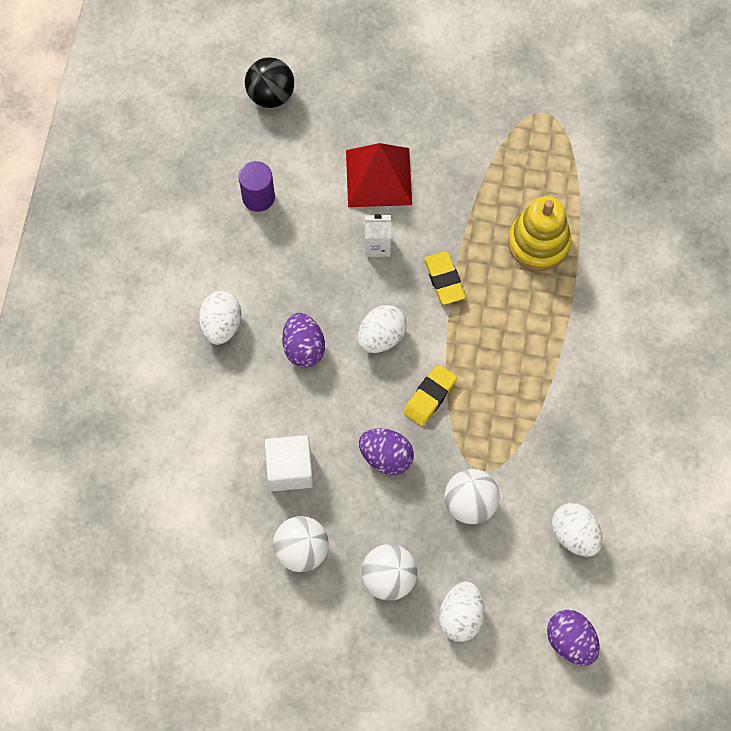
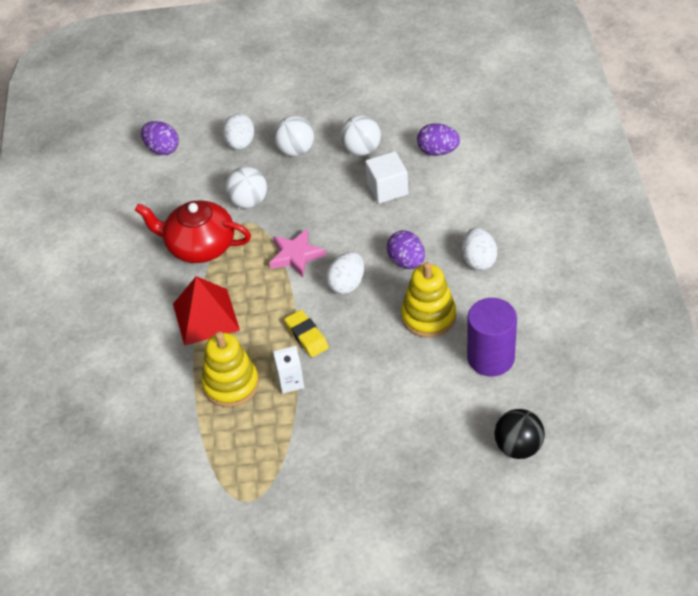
camera: 170 degrees right, 20 degrees down
(258, 197) = (490, 358): purple cylinder -> purple cylinder, size x1.56
(304, 266) = (428, 316): none -> yellow stacking toy
(377, 245) = (372, 347): white carton -> white carton (290, 382)
(379, 177) = (389, 401): red pyramid -> red pyramid (205, 316)
(386, 457) = (318, 212): purple egg -> purple egg (438, 151)
(429, 397) = (296, 255): yellow eraser -> pink star
(544, 448) = (199, 246): none -> red teapot
(574, 535) = (168, 202): white egg -> none

